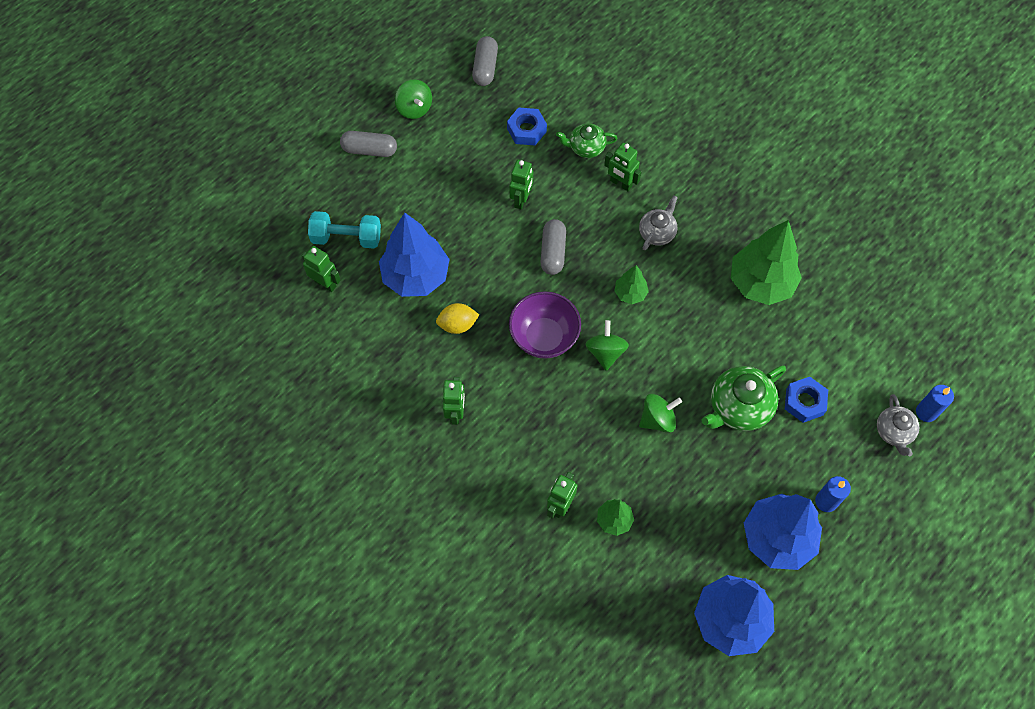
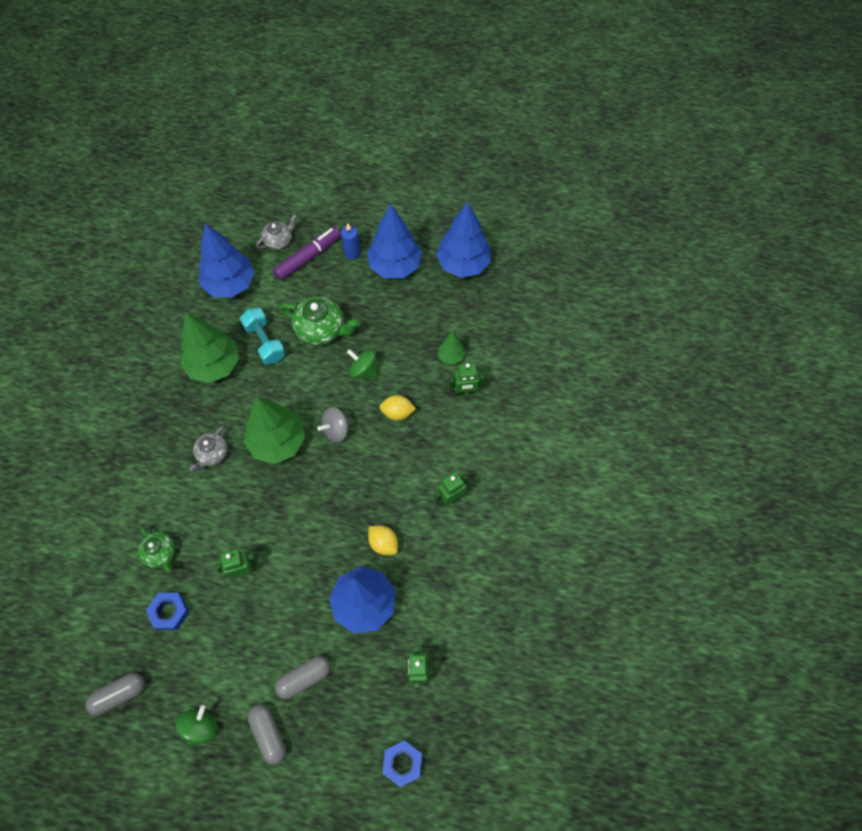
camera: 125 degrees left, 0 degrees up
(346, 237) = (366, 686): turquoise dumbbell -> turquoise dumbbell (265, 342)
(544, 337) = (352, 477): purple bowl -> none
(553, 252) = (276, 516): grey capsule -> grey capsule (304, 678)
(584, 421) = (397, 413): none -> yellow lemon
(605, 352) = (336, 430): green spinning top -> grey spinning top
(620, 183) = (182, 506): green robot -> none
(630, 293) = (277, 442): green tree -> green tree, size x2.06
(657, 232) = (212, 454): grey teapot -> grey teapot turned 60 degrees counterclockwise
(804, 402) = (291, 296): blue nut -> blue nut (402, 763)
(848, 450) = (308, 257): none -> purple marker
(860, 349) = (230, 284): none -> blue tree
(926, 412) = (252, 230): blue candle -> none

